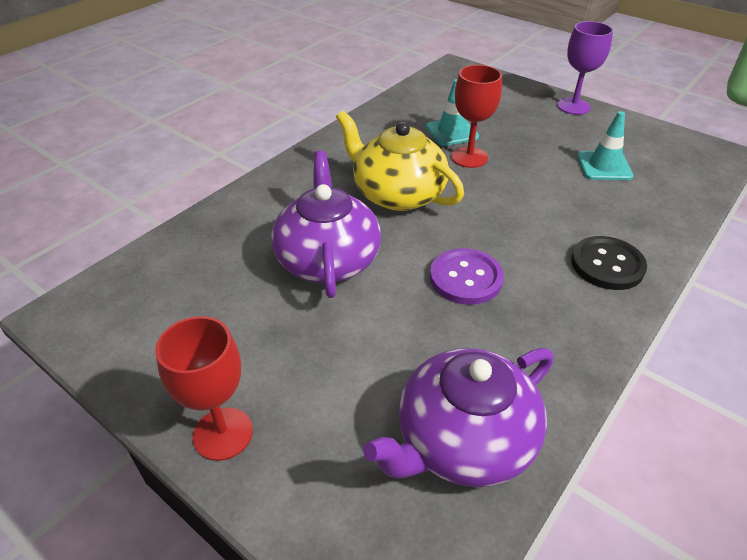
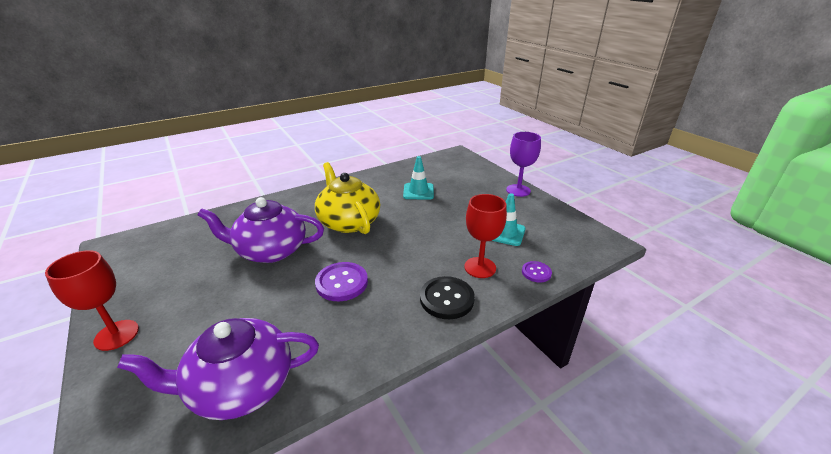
camera: 20 degrees right, 10 degrees down
(328, 259) = (270, 250): purple teapot -> purple teapot turned 105 degrees counterclockwise
(469, 157) = (415, 209): red goblet -> red goblet (480, 267)
(676, 208) = (536, 272): none -> purple button

